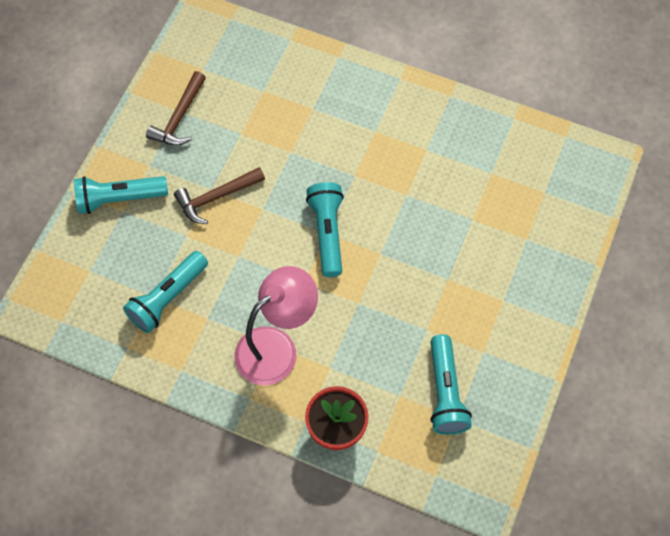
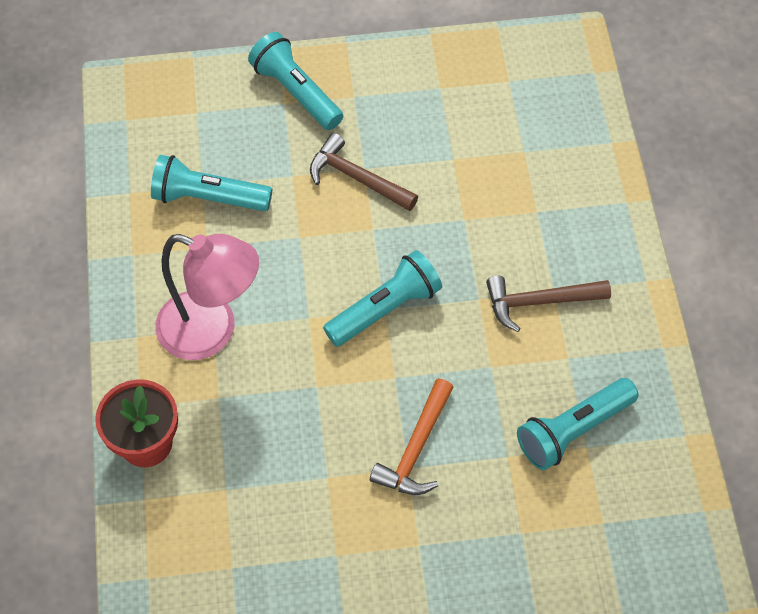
camera: 60 degrees right, 5 degrees down
(179, 117) = (431, 92): brown hammer -> brown hammer (539, 302)
(437, 267) = (416, 448): none -> orange hammer
(445, 392) = (258, 537): turquoise flashlight -> turquoise flashlight (573, 430)

